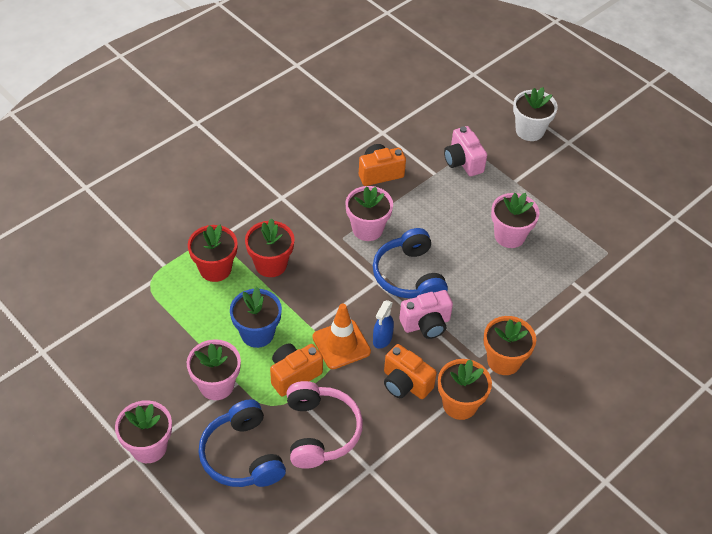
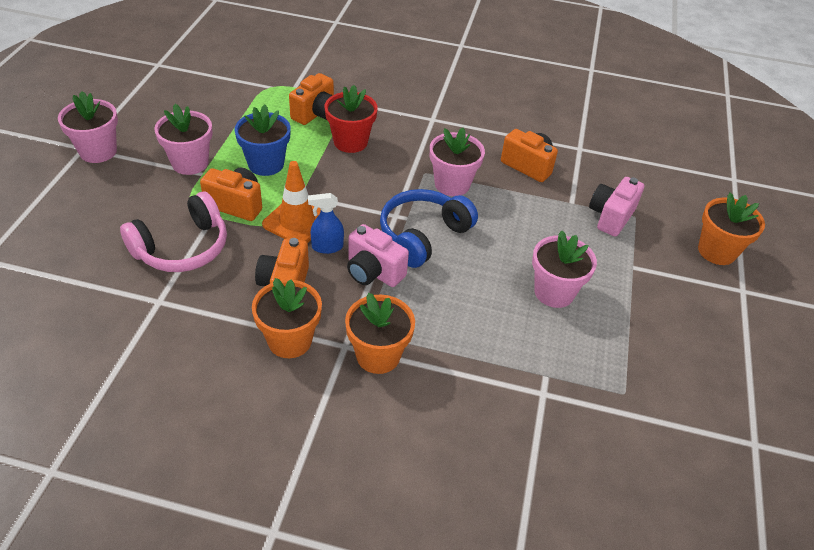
camera: 55 degrees right, 5 degrees down
(215, 269) = (316, 114): red flower pot -> orange camera
(242, 455) = (122, 208): blue headphones -> none
(529, 131) = (716, 251): white flower pot -> orange flower pot

